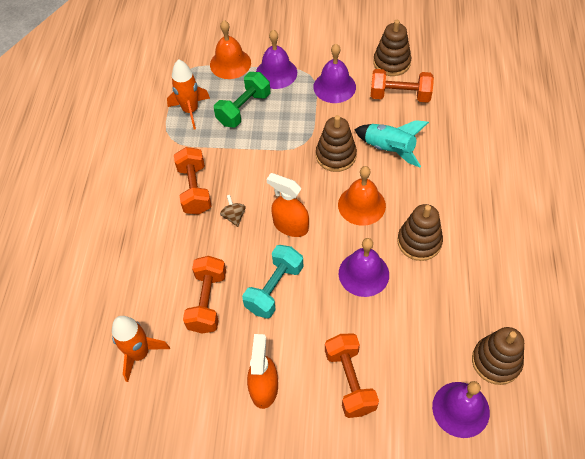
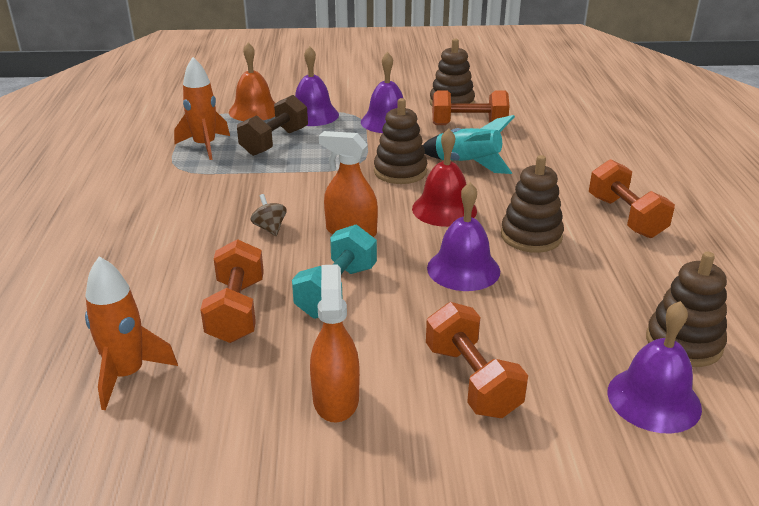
camera: 10 degrees left, 25 degrees down
(194, 189) = (212, 208): orange dumbbell -> orange dumbbell (625, 217)
(244, 109) = (275, 142): green dumbbell -> brown dumbbell
(361, 205) = (444, 209): orange bell -> red bell

